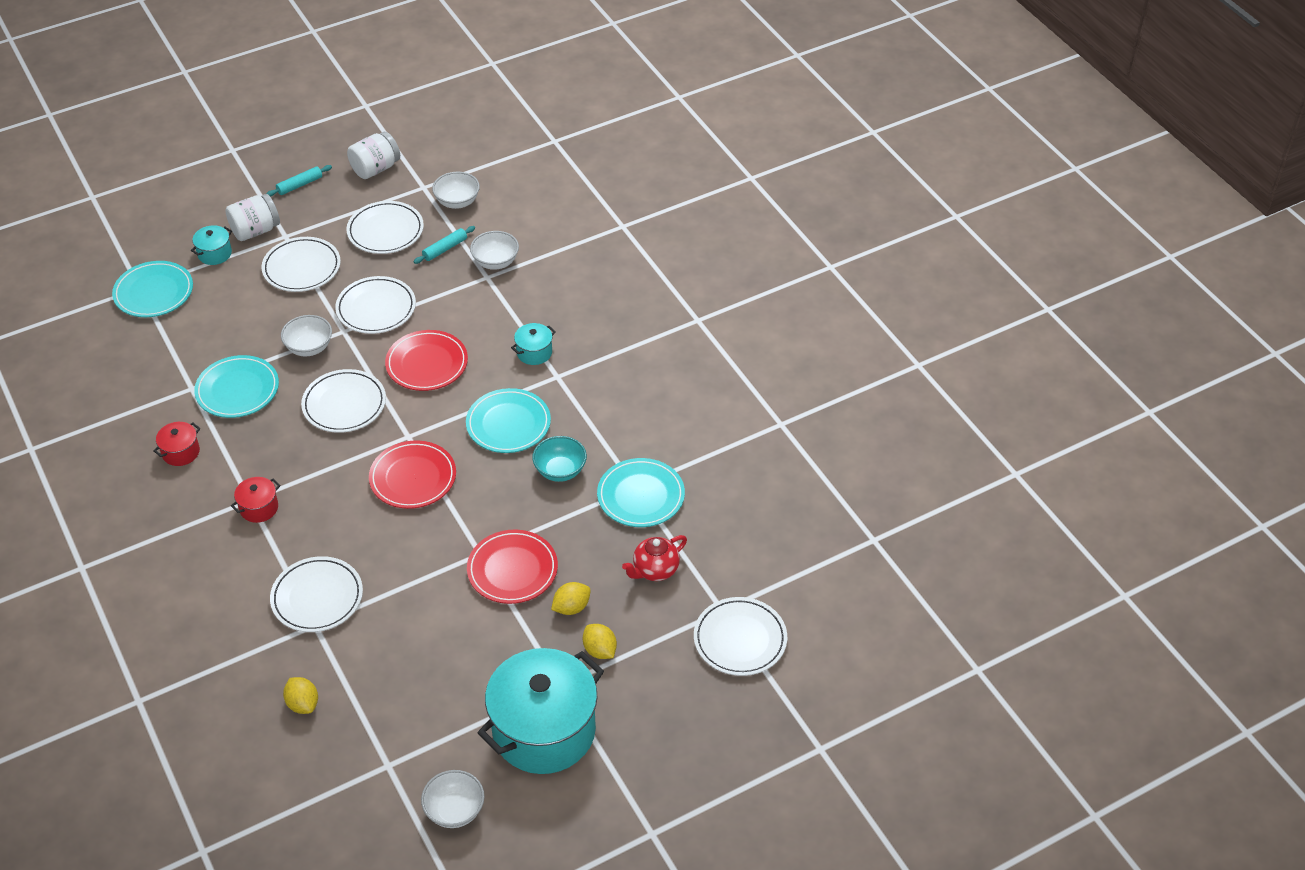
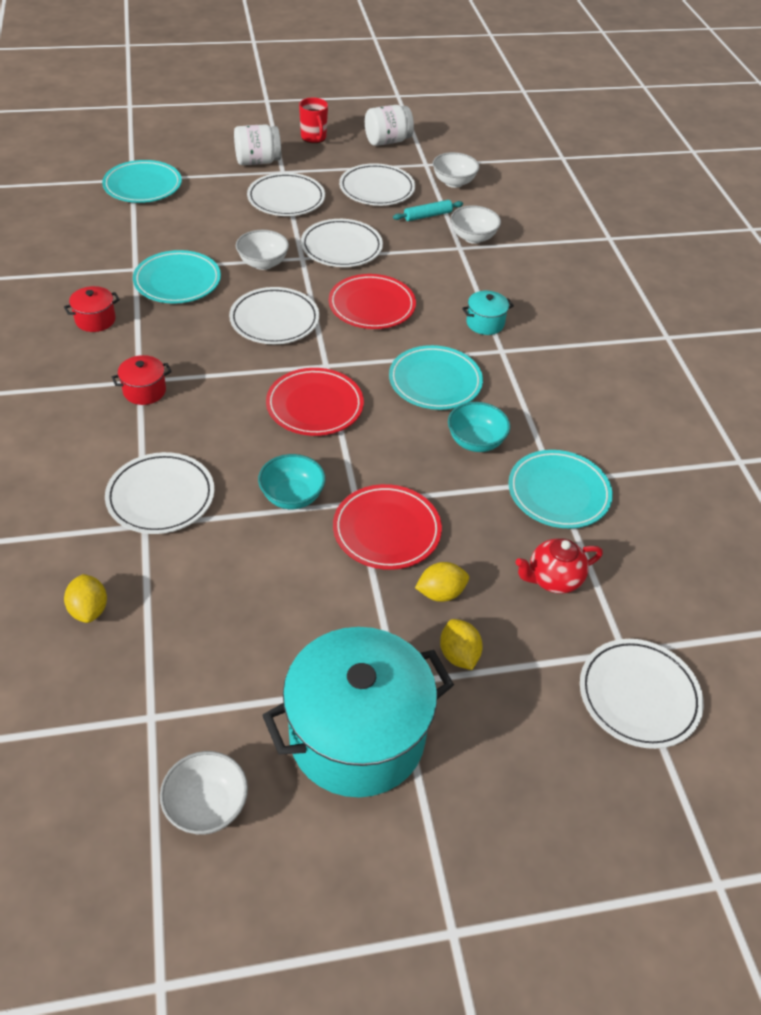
camera: 15 degrees right, 0 degrees up
(214, 254) = (212, 170): turquoise pot -> none
(300, 185) = (314, 137): turquoise rolling pin -> red mug
(425, 565) = (292, 496): none -> turquoise bowl

